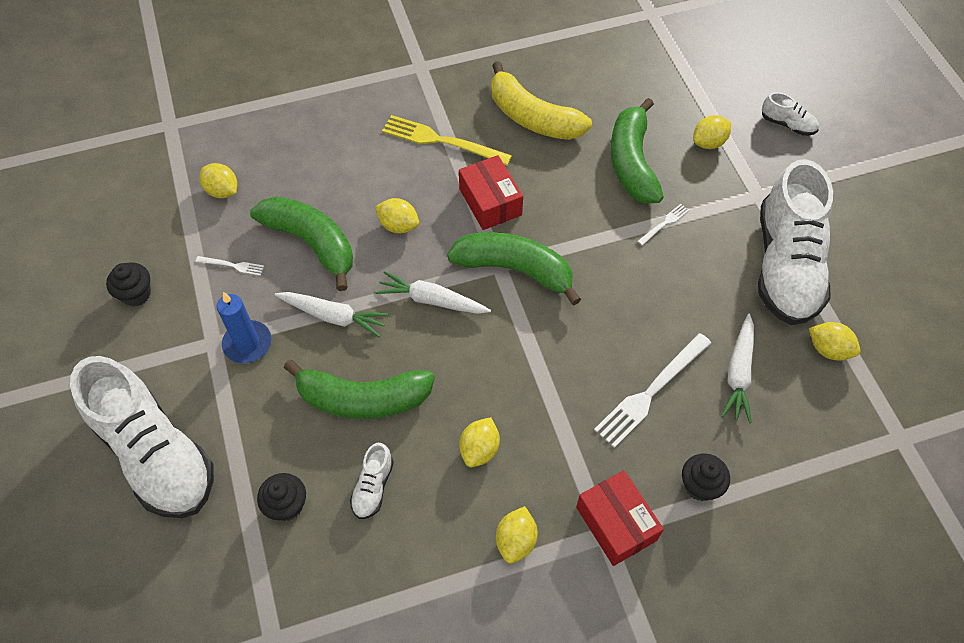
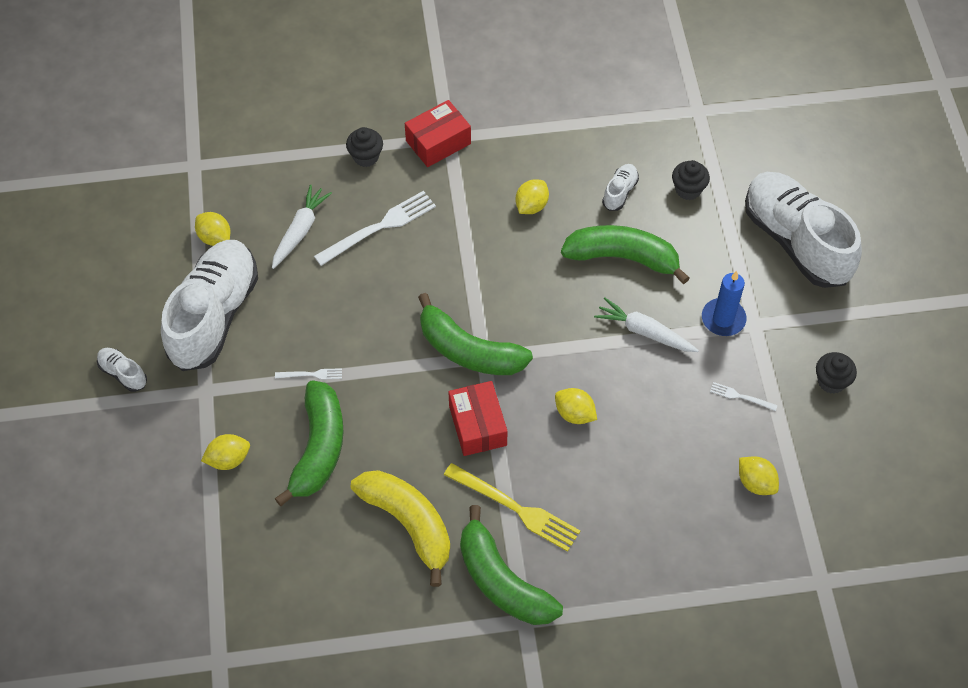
camera: 170 degrees left, 0 degrees up
(311, 243) = (663, 408): green banana -> green banana (502, 581)
(432, 300) = (552, 333): white carrot -> none
(516, 541) = (516, 142): yellow lemon -> none
(616, 523) = (438, 142): red box -> red box turned 75 degrees clockwise
(664, 224) = (311, 374): white fork -> white fork turned 150 degrees counterclockwise
(787, 124) = (134, 468): white shoe -> white shoe (123, 373)

